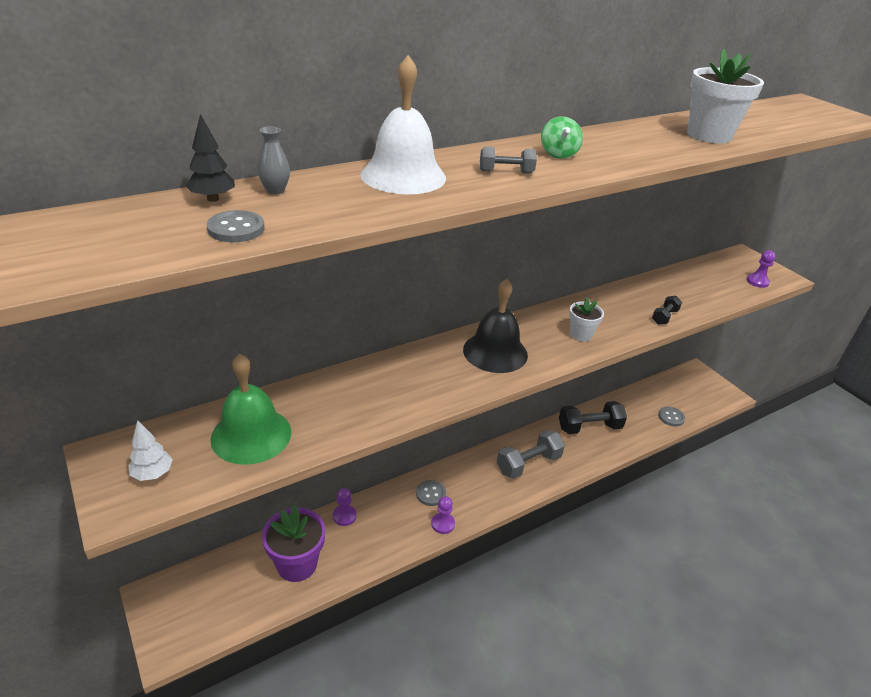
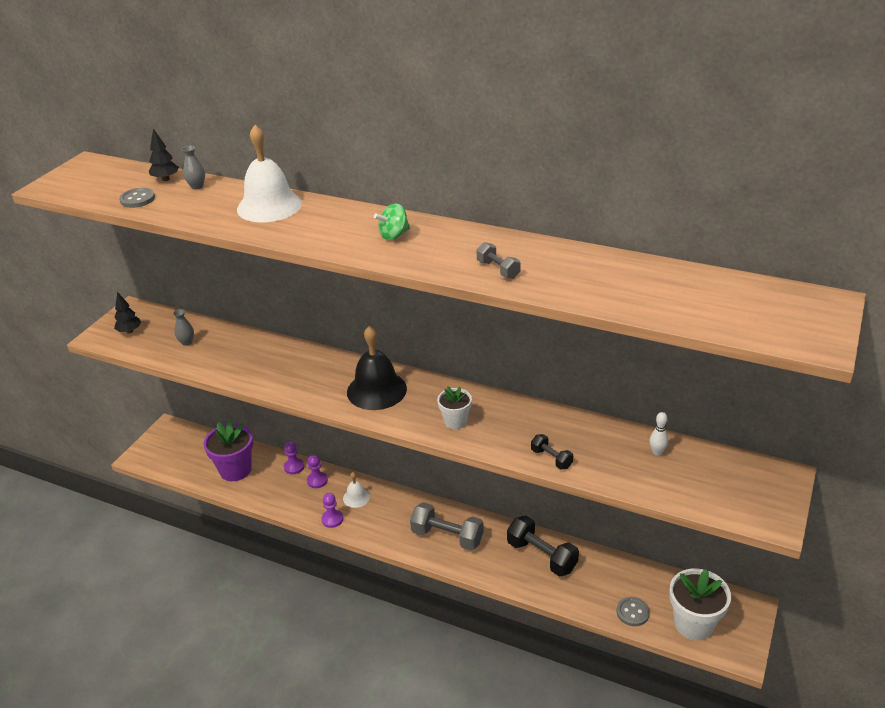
camera: 60 degrees right, 0 degrees up
(153, 474) = (129, 331): white tree -> black tree
(251, 435) = (187, 342): green bell -> grey vase
(430, 494) = (356, 497): grey button -> white bell
(506, 172) = (326, 231): grey dumbbell -> grey dumbbell (498, 270)
(664, 317) = (551, 458): black dumbbell -> black dumbbell turned 45 degrees clockwise
(689, 279) = (657, 452): none -> white bowling pin
(709, 135) = (564, 278): white flower pot -> white flower pot (693, 624)
(757, 281) = (727, 502): purple pawn -> purple pawn (317, 480)

